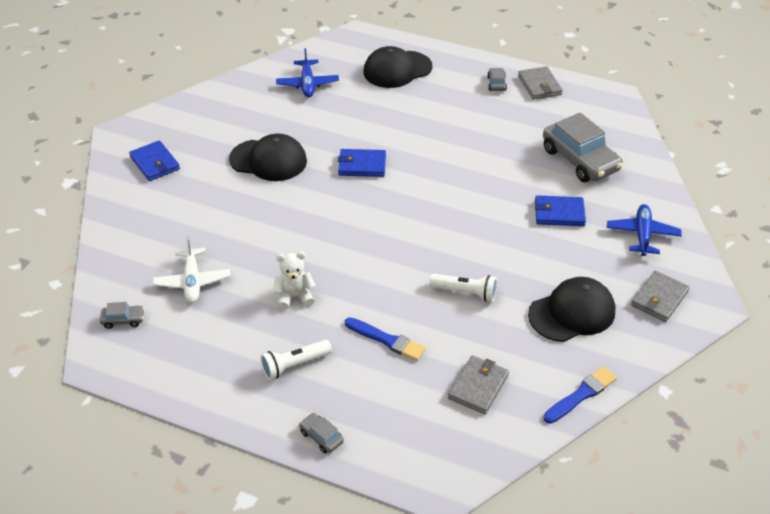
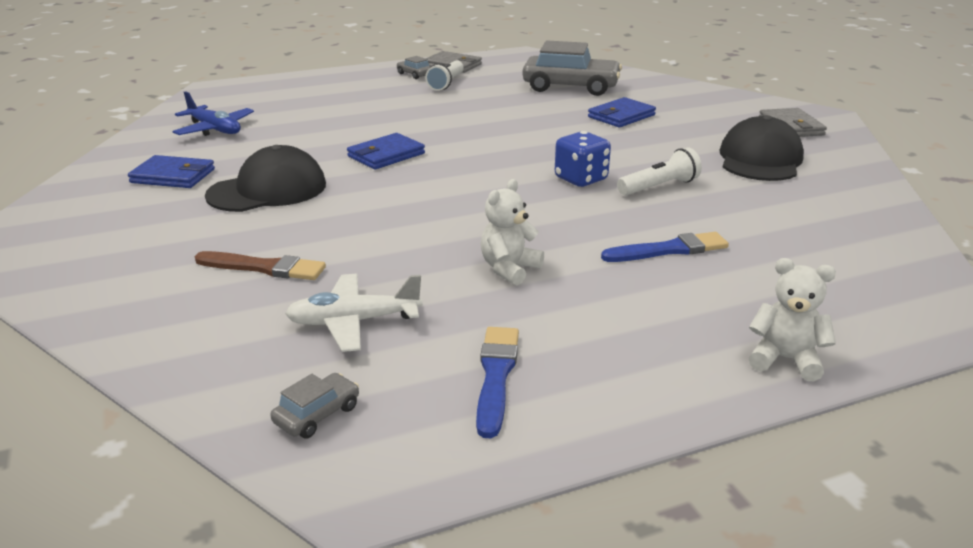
camera: 45 degrees left, 15 degrees down
(155, 163) = (100, 251): blue wallet -> blue wallet (173, 176)
(192, 281) = (354, 322): white plane -> white plane turned 135 degrees clockwise
(200, 221) = (264, 268): none -> brown brush
(294, 365) = (627, 320): white flashlight -> white flashlight (446, 83)
(321, 437) = (785, 359): grey car -> white teddy bear
(397, 69) = (301, 94): black cap -> none
(433, 256) = (581, 179): none -> blue dice
(478, 387) = (810, 235): grey wallet -> none
(581, 395) = (881, 198): blue brush -> blue brush (496, 376)
(642, 235) = (702, 103): blue plane -> none

